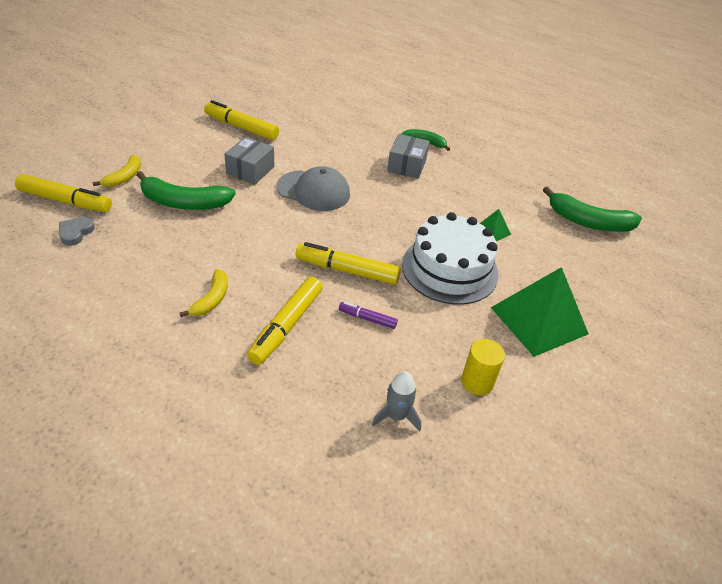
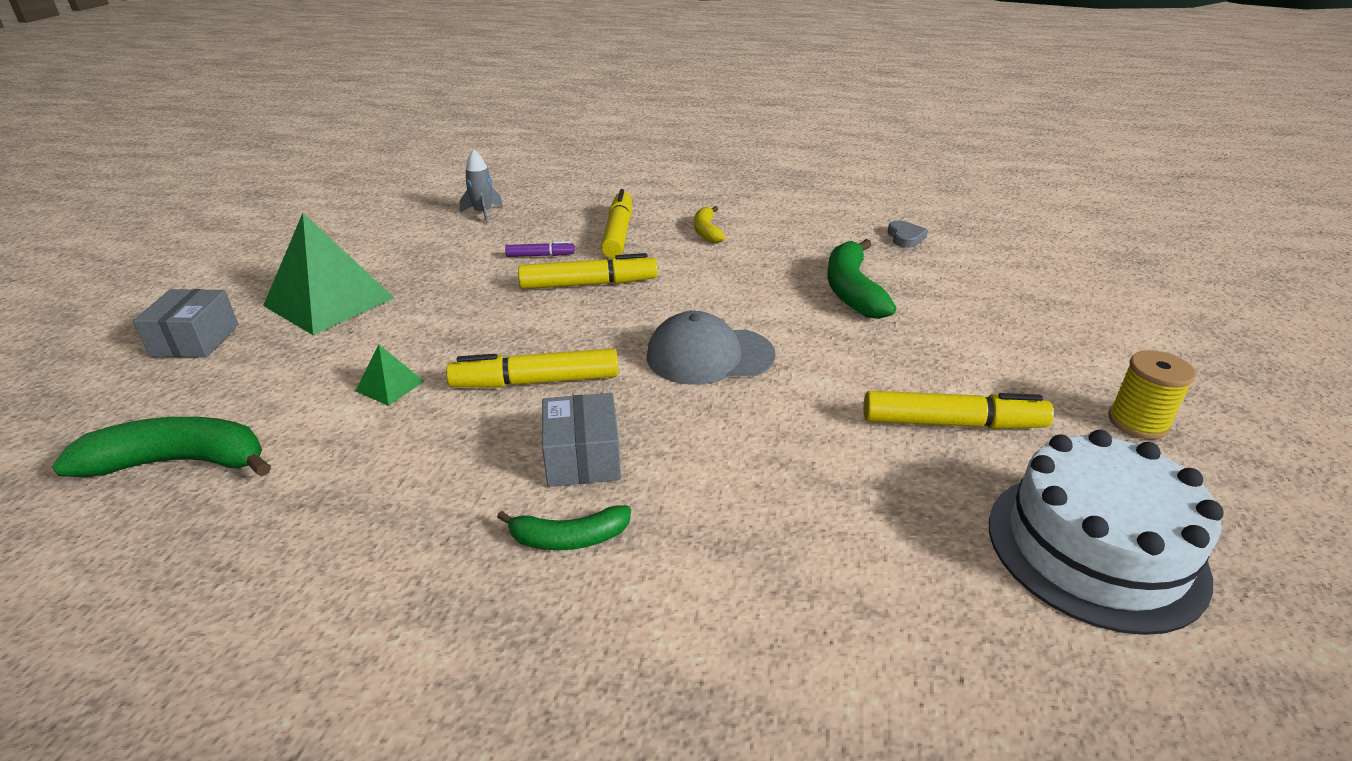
camera: 160 degrees right, 10 degrees down
(65, 201) = (970, 255): yellow marker -> yellow marker (536, 382)
(124, 177) = (963, 293): yellow banana -> none
(168, 104) = (1138, 422): none -> yellow spool
(184, 202) = (852, 290): green banana -> green banana turned 75 degrees counterclockwise
(250, 170) = (832, 354): grey box -> grey box (195, 340)
(449, 269) = (454, 319): white cake -> white cake (1095, 548)
(477, 382) = (409, 244): yellow cylinder -> none

